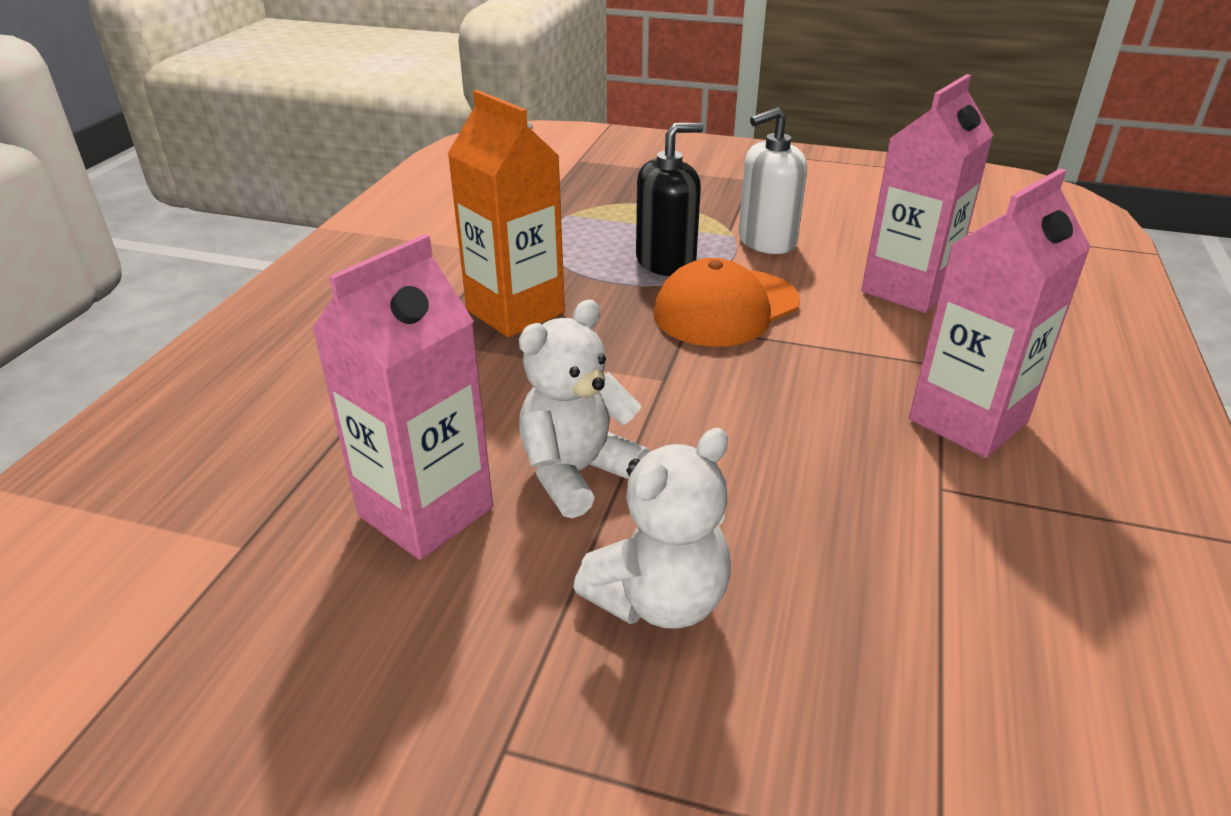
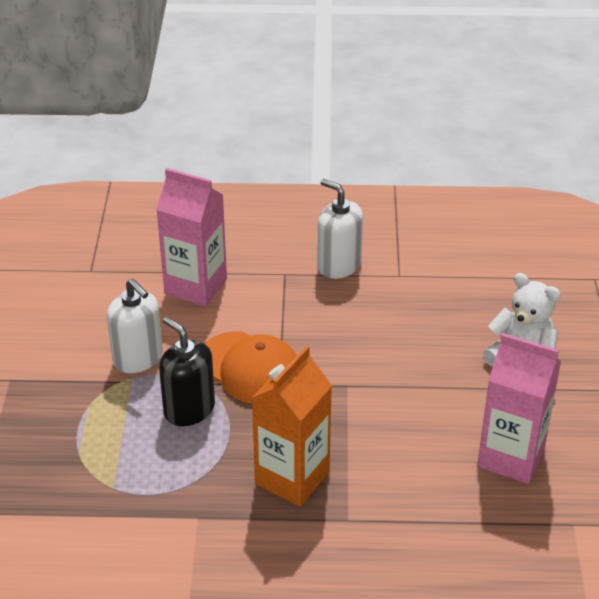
camera: 105 degrees left, 5 degrees up
(577, 473) = (451, 404): white teddy bear -> none
(967, 421) = (339, 265): pink carton -> white soap dispenser

